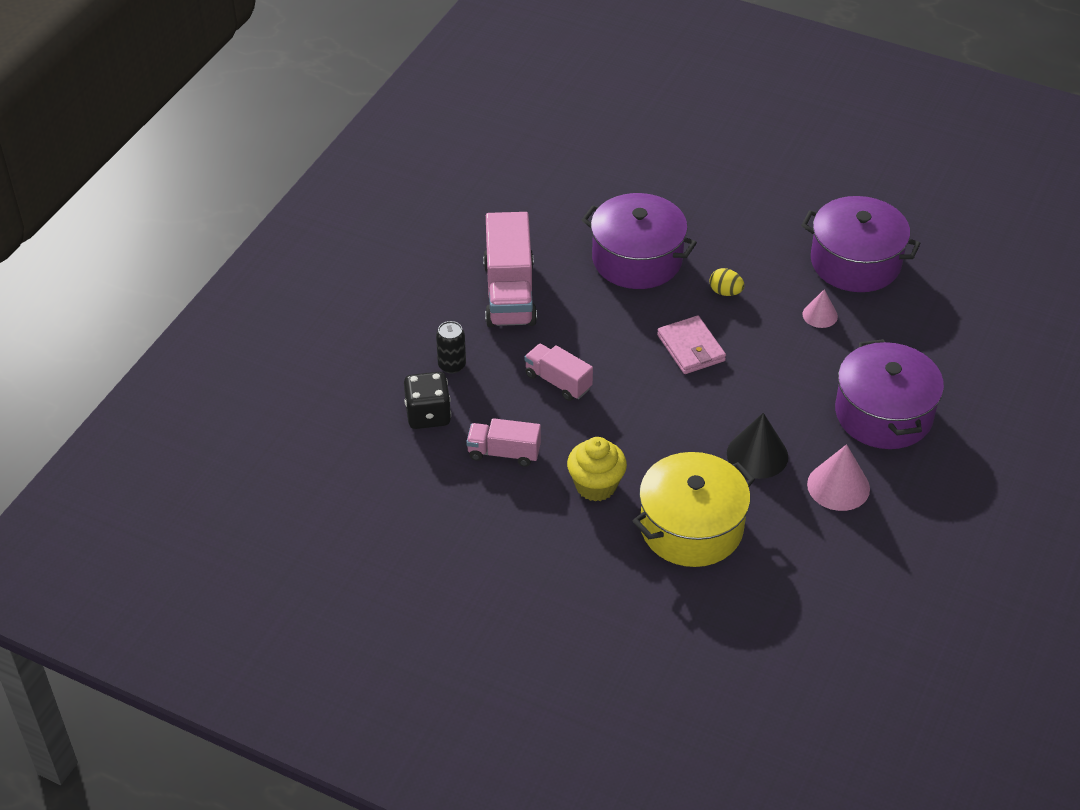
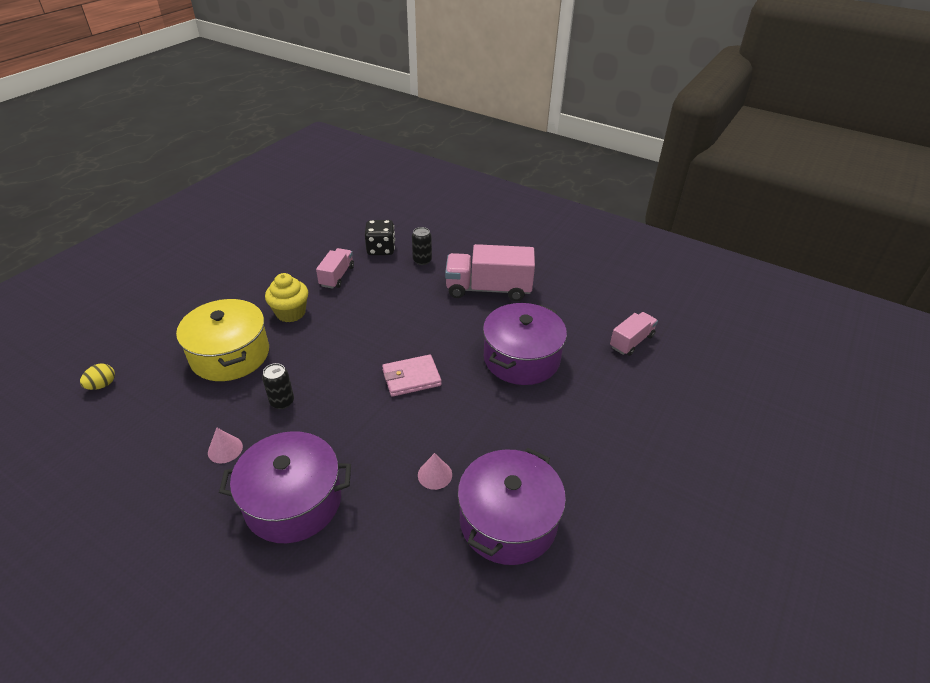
camera: 95 degrees right, 5 degrees down
(558, 382) = (394, 304): pink truck -> pink truck (631, 341)
(725, 292) = (475, 409): yellow egg -> yellow egg (102, 385)
(757, 455) = (282, 402): black cone -> black can
(838, 486) = (225, 449): pink cone -> pink cone, size x0.61

